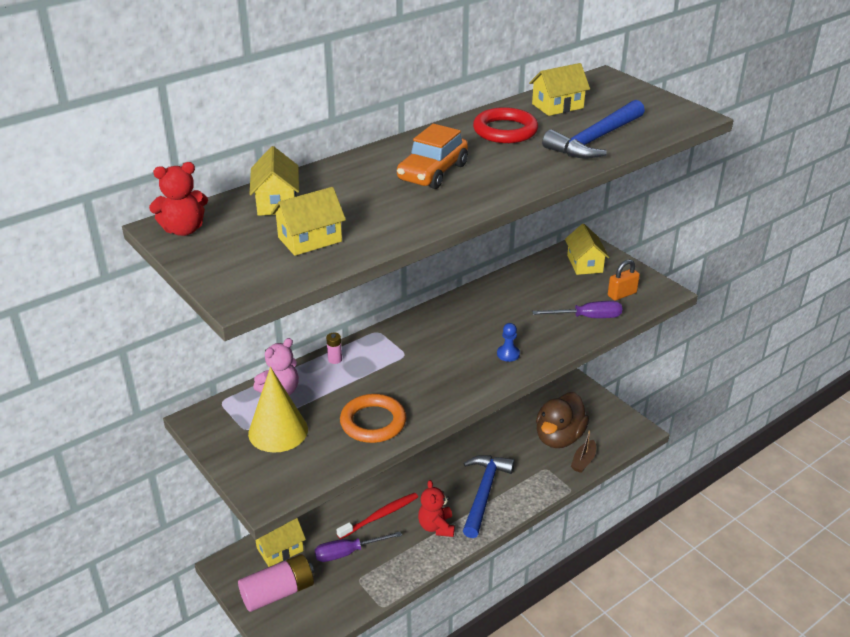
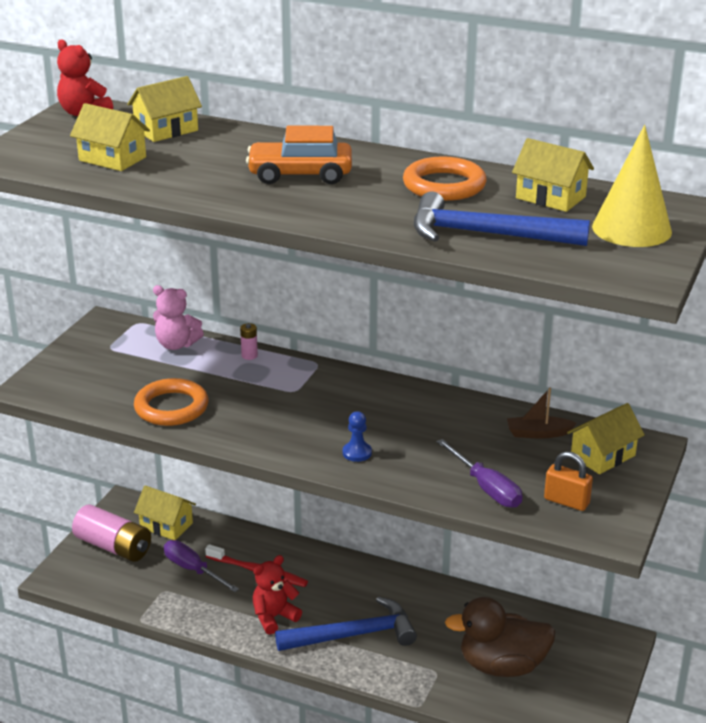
camera: 60 degrees right, 5 degrees down
(278, 431) = (119, 363): yellow cone -> yellow cone (631, 229)
(505, 130) = (444, 185): red ring -> orange ring
(583, 461) = (479, 701): brown boat -> brown boat (538, 433)

